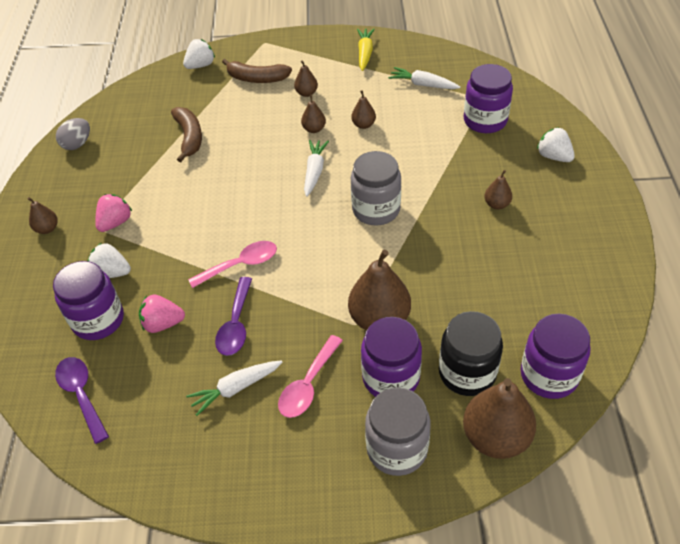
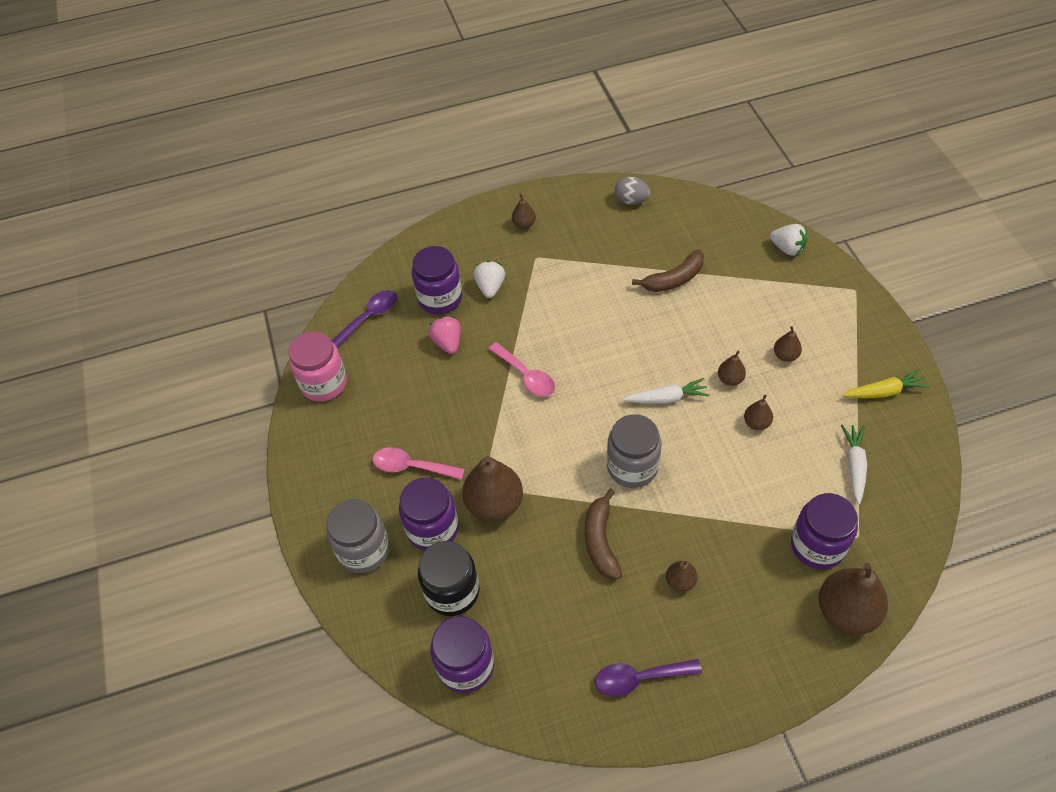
camera: 75 degrees right, 5 degrees up
(115, 222) = (546, 267): pink strawberry -> none
(152, 460) = (324, 383): none -> pink jar
(235, 388) = (396, 415): white carrot -> none
(236, 324) = (460, 394): purple spoon -> purple spoon (639, 678)
(257, 78) = (789, 303): brown banana -> brown banana (600, 541)
(495, 437) = (390, 627): brown pear -> brown pear (846, 612)
(553, 156) = (783, 632): white strawberry -> none

